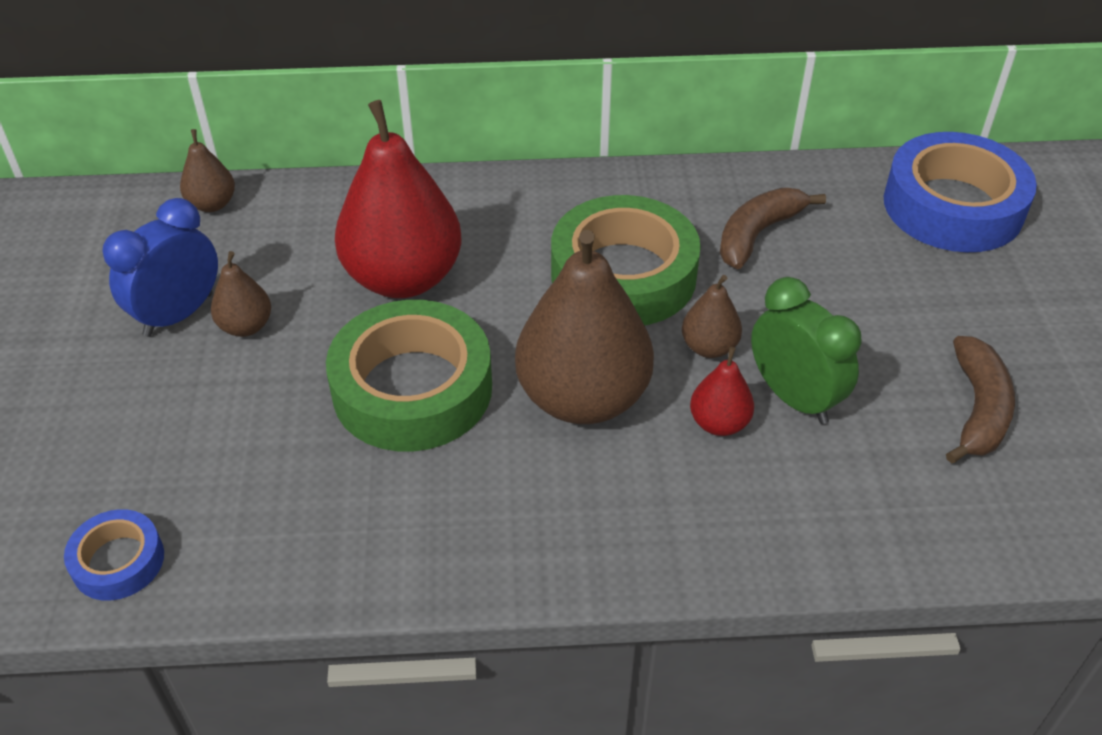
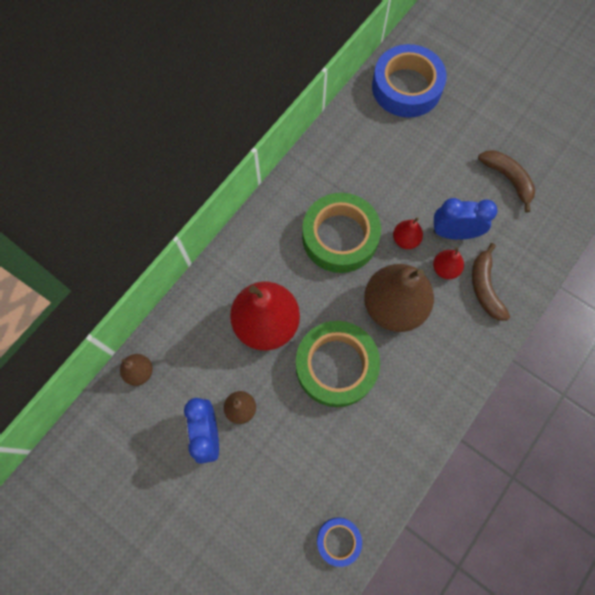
camera: 50 degrees left, 25 degrees up
(709, 347) = (405, 240): brown pear -> red pear
(757, 234) = (360, 168): brown banana -> brown banana (485, 287)
(794, 398) = (454, 233): green clock -> blue clock

